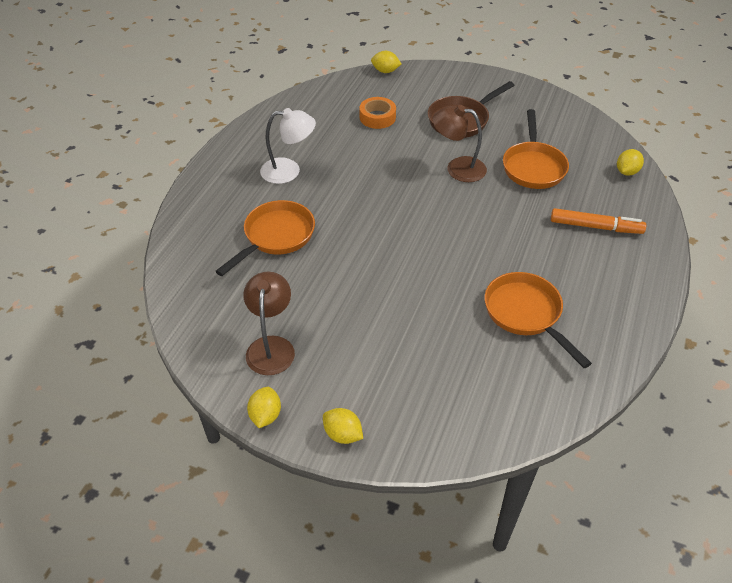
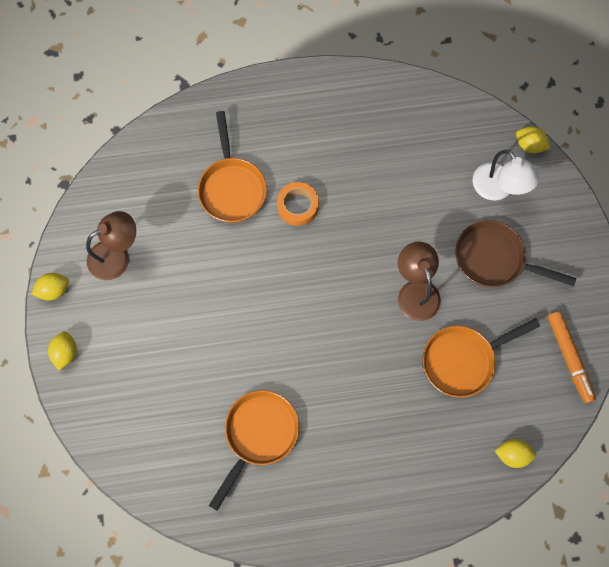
camera: 60 degrees right, 25 degrees up
(275, 237) = (232, 187): orange pan -> orange pan turned 75 degrees clockwise
(289, 171) = (319, 148): white lamp -> white lamp (498, 189)
(377, 117) = (447, 179): orange tape -> orange tape (298, 206)
(385, 71) = (529, 145): yellow lemon -> yellow lemon turned 45 degrees counterclockwise
(595, 227) = (407, 453): orange marker -> orange marker (569, 358)

